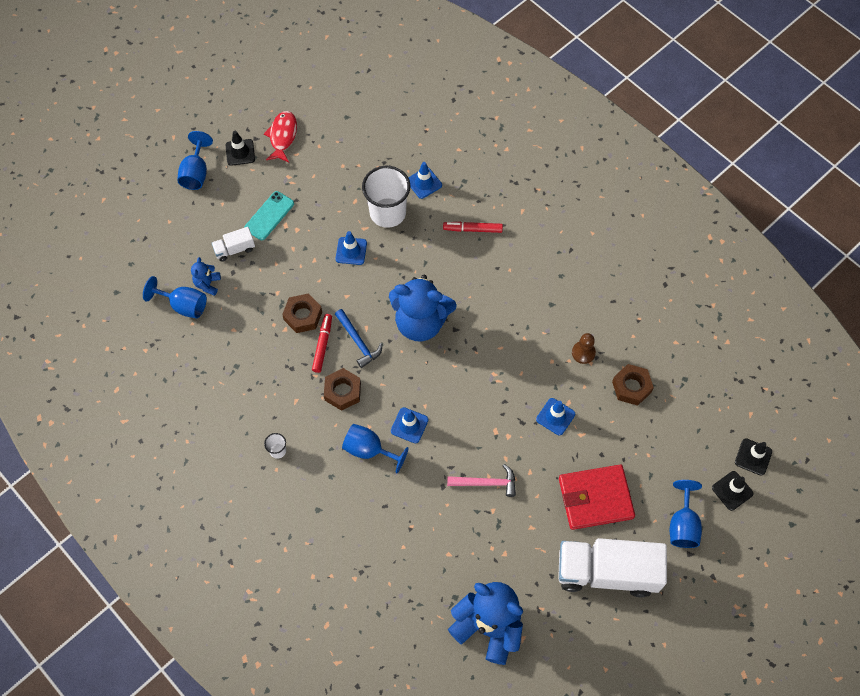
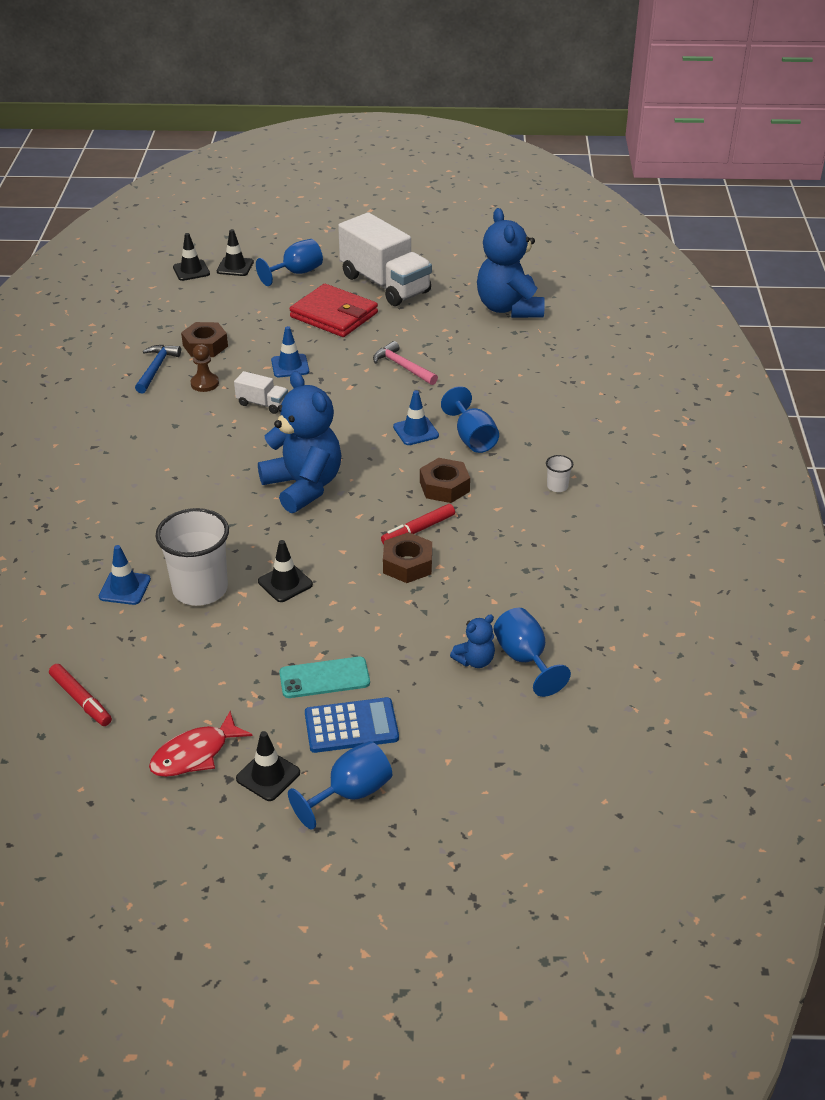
camera: 135 degrees left, 25 degrees down
(230, 202) = (351, 726): none -> blue calculator
(235, 249) = (404, 673): white truck -> white truck (262, 404)
(351, 251) = (285, 583): blue traffic cone -> black traffic cone
(358, 342) = (381, 510): blue hammer -> blue hammer (156, 369)
(472, 229) = (146, 518): red marker -> red marker (81, 700)

